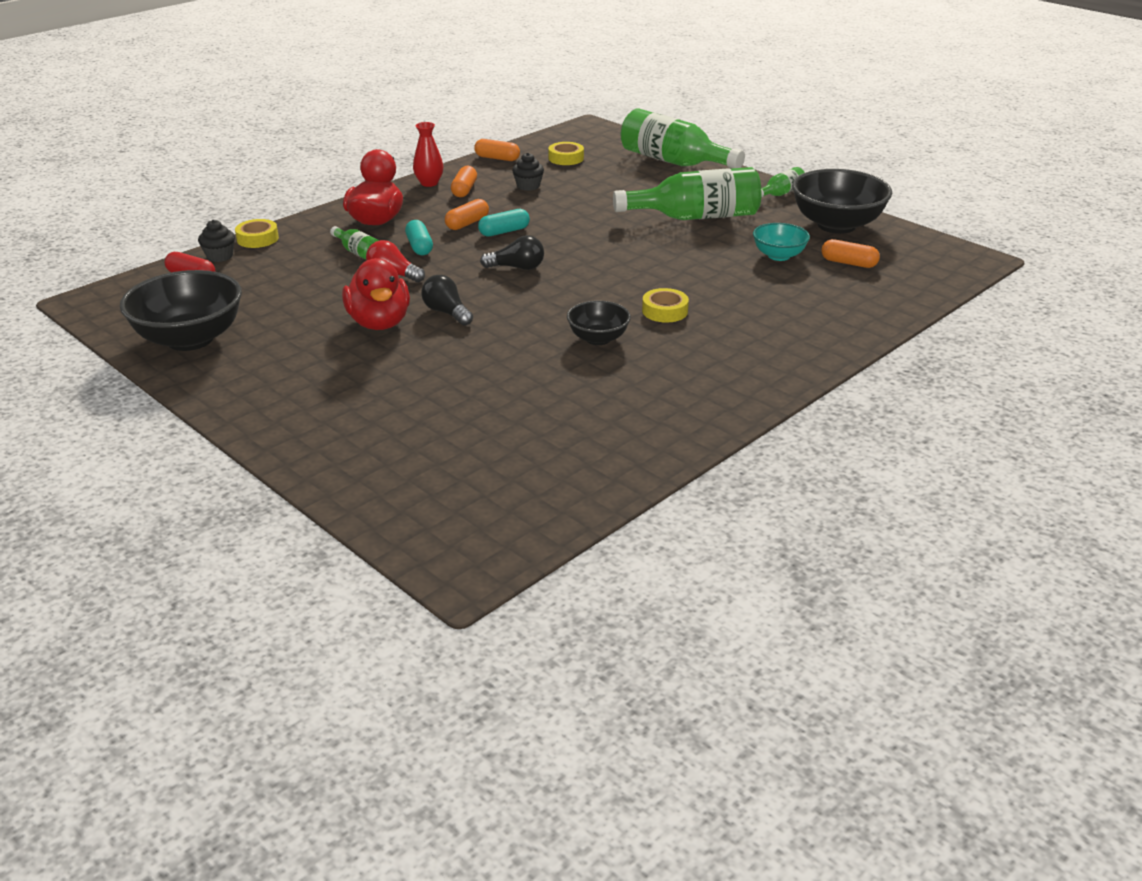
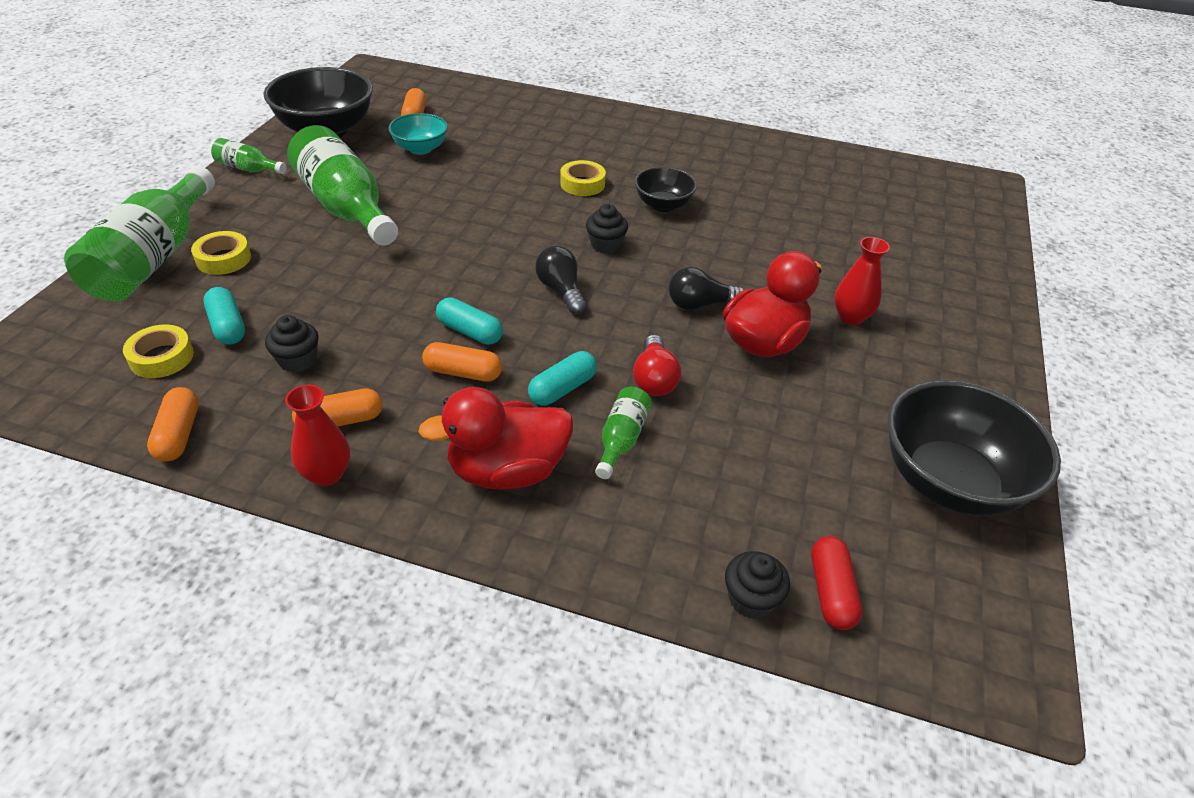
camera: 120 degrees left, 10 degrees up
(257, 239) = (662, 587): yellow tape -> yellow tape (223, 259)
(362, 369) = (851, 317): none -> red vase
(447, 312) = (700, 304): black light bulb -> black light bulb turned 60 degrees clockwise
(559, 297) = (605, 245): none -> black cupcake
(579, 173) = (228, 326): none -> turquoise capsule

